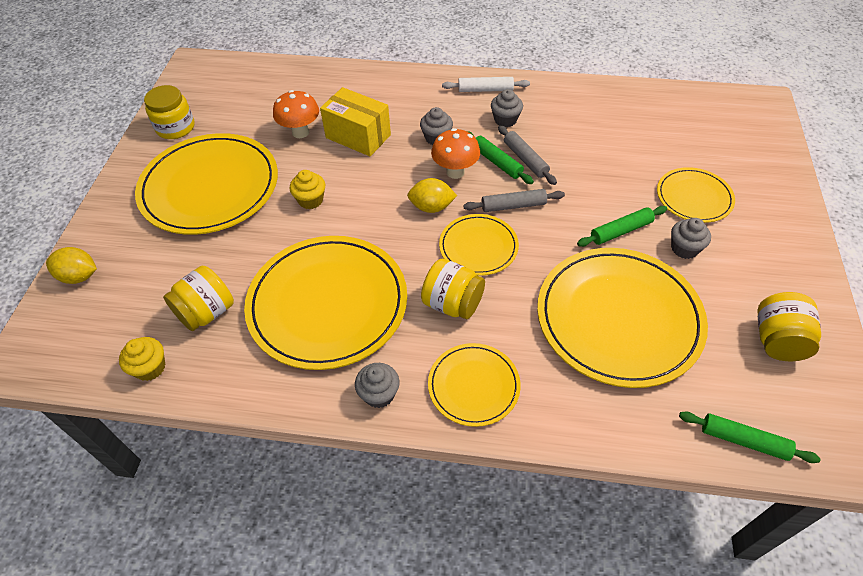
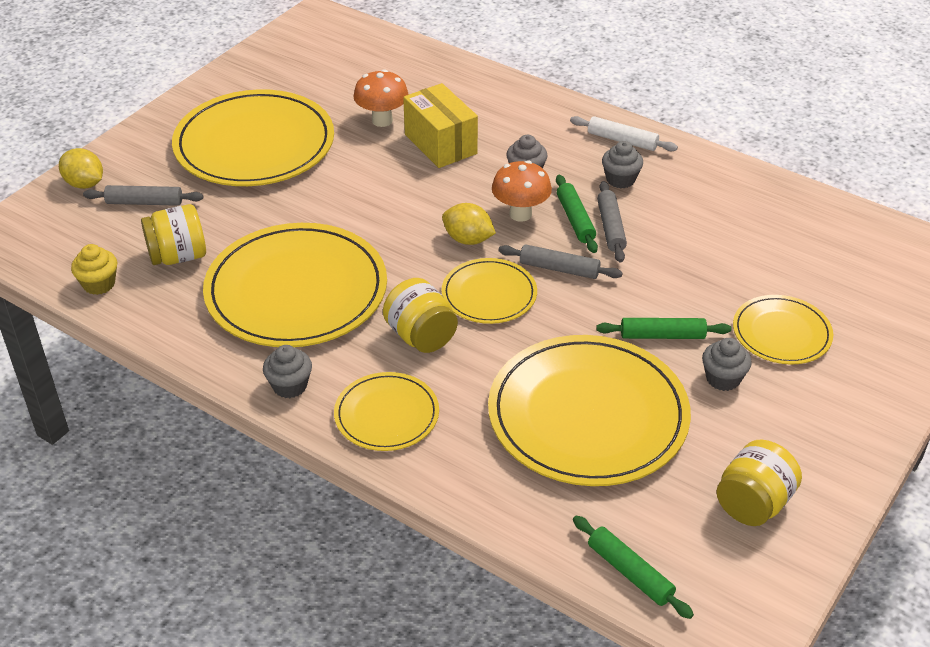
camera: 25 degrees right, 10 degrees down
(146, 273) = (144, 202): none -> grey rolling pin
(175, 127) = (258, 75): yellow jar -> none
(310, 200) = (346, 190): yellow cupcake -> none

